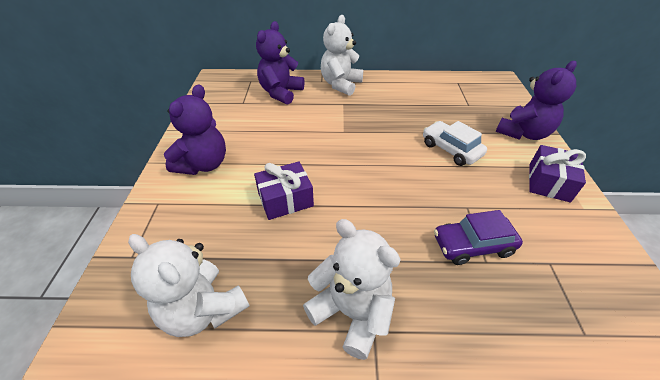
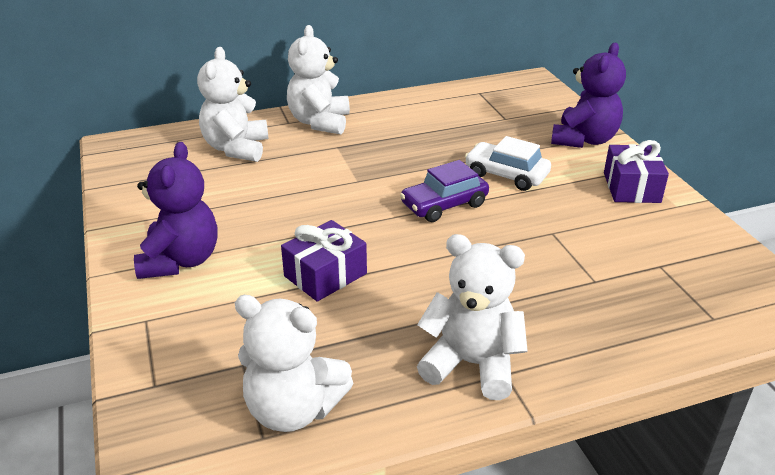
camera: 20 degrees left, 10 degrees down
(281, 93) = (236, 148): purple teddy bear -> white teddy bear
(473, 245) = (574, 269): purple car -> purple car (444, 205)

